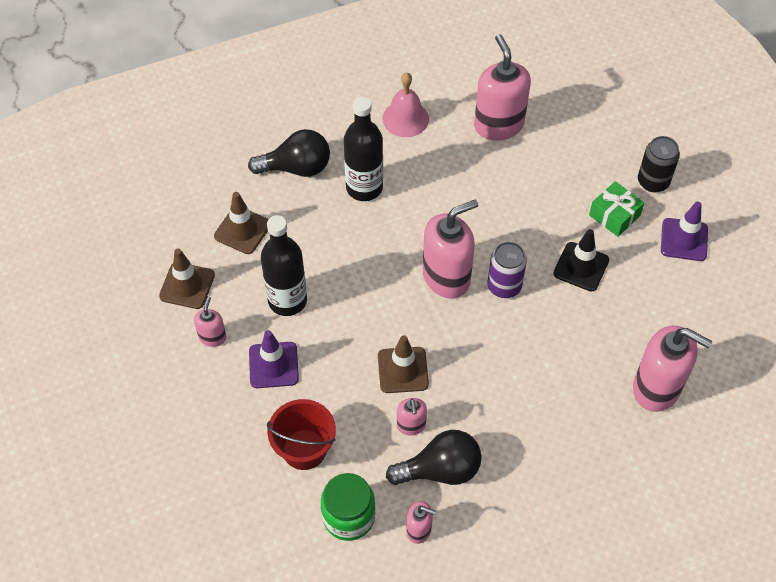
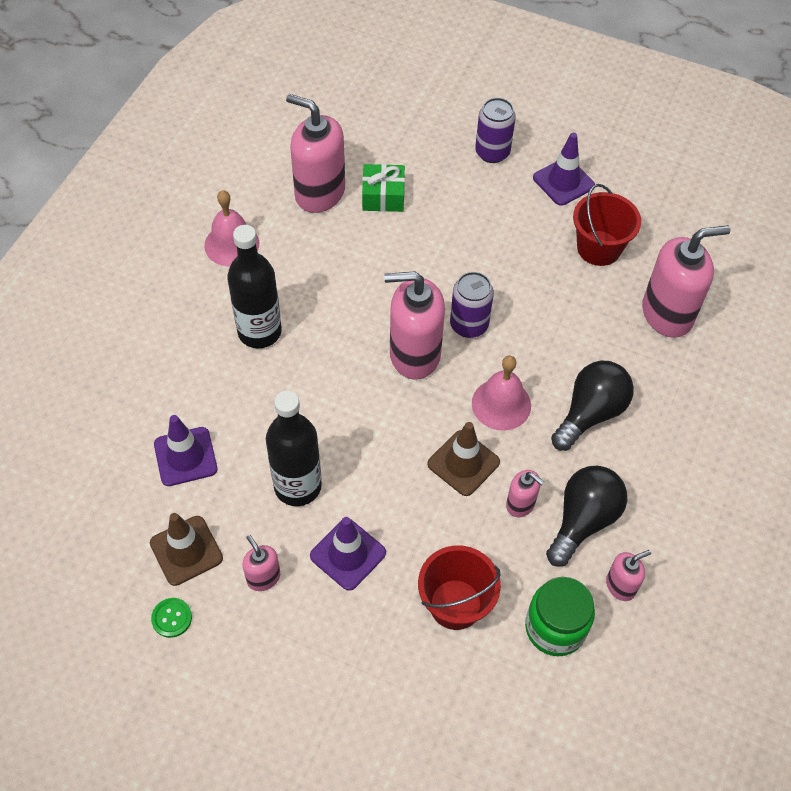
camera: 45 degrees left, 0 degrees up
(141, 317) = (172, 618): none -> green button
(242, 230) = (185, 456): brown traffic cone -> purple traffic cone
(296, 168) = (176, 360): black light bulb -> black light bulb (590, 413)
(446, 277) = (414, 354): pink soap dispenser -> pink soap dispenser turned 105 degrees counterclockwise
(468, 354) = (501, 404): none -> pink bell
(581, 267) = (511, 262): black traffic cone -> none
(614, 215) = (492, 201): green gift -> green gift (383, 196)
(653, 182) = (492, 152): black can -> purple can
(657, 305) = (599, 248): none -> red bucket

